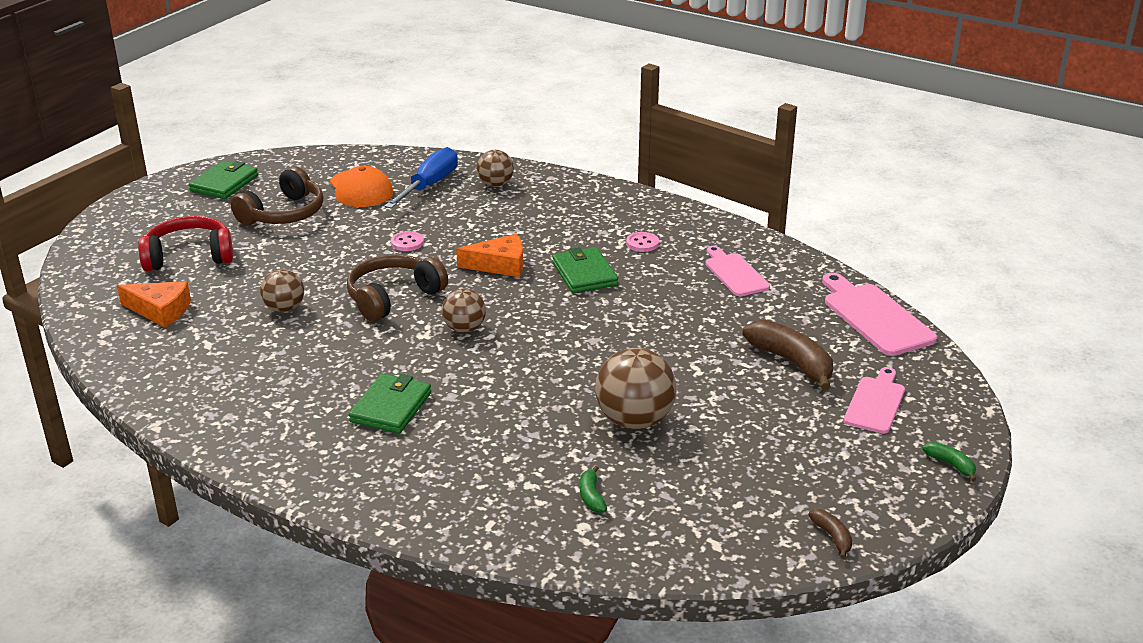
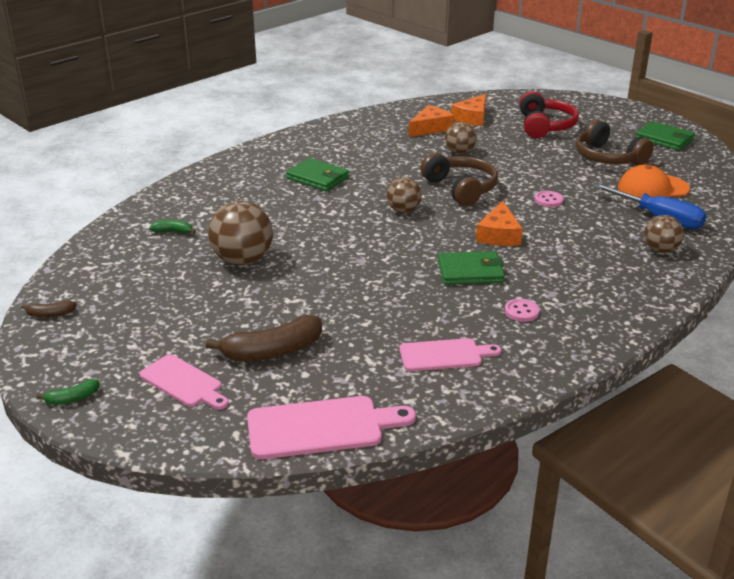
camera: 105 degrees right, 0 degrees up
(202, 339) = (430, 128): none -> orange cheese

